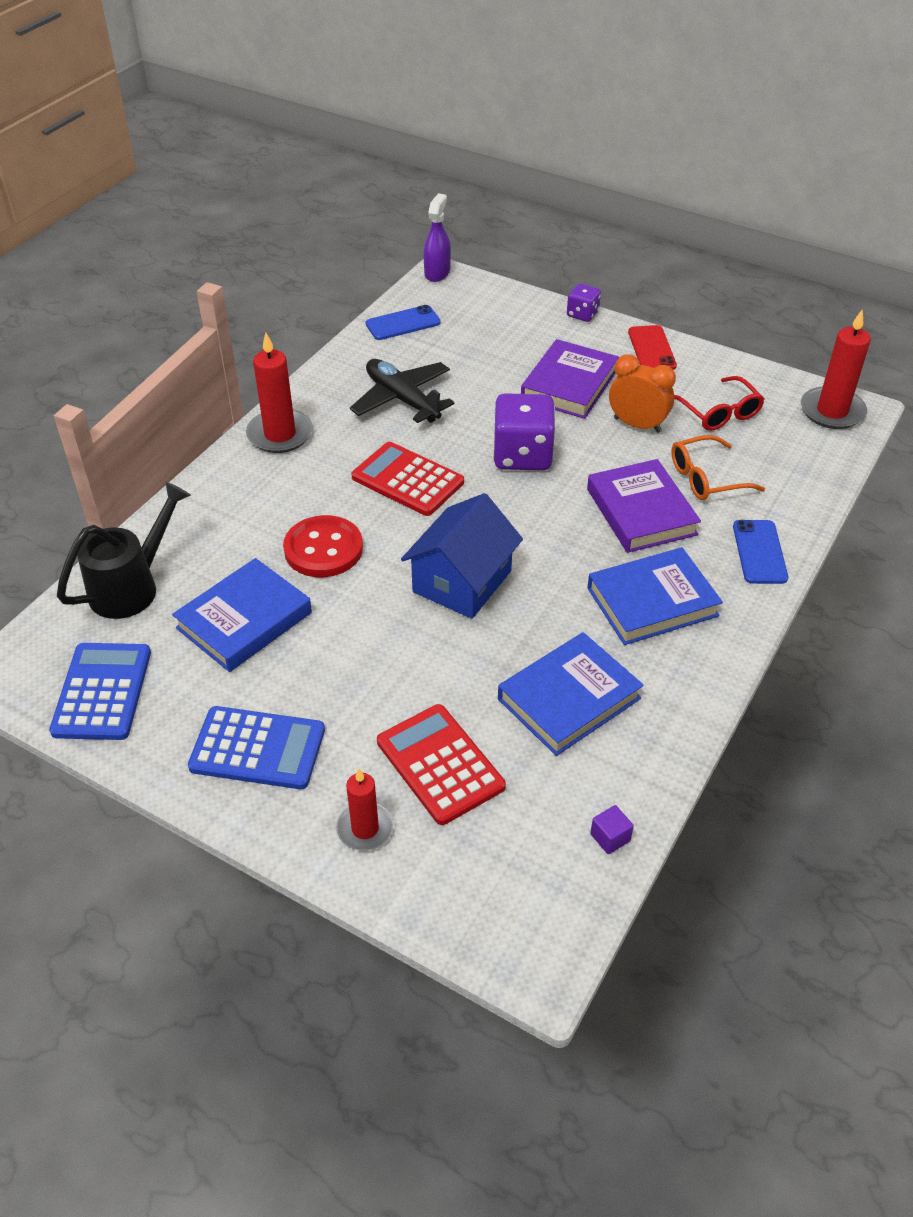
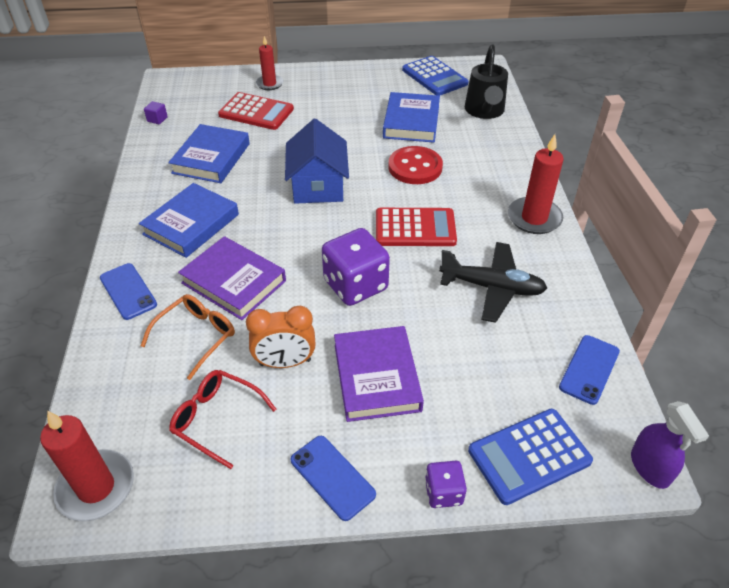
camera: 145 degrees right, 0 degrees up
(257, 748) = (343, 87): blue calculator -> blue calculator (529, 456)
(651, 349) = (332, 477): red phone -> blue phone

